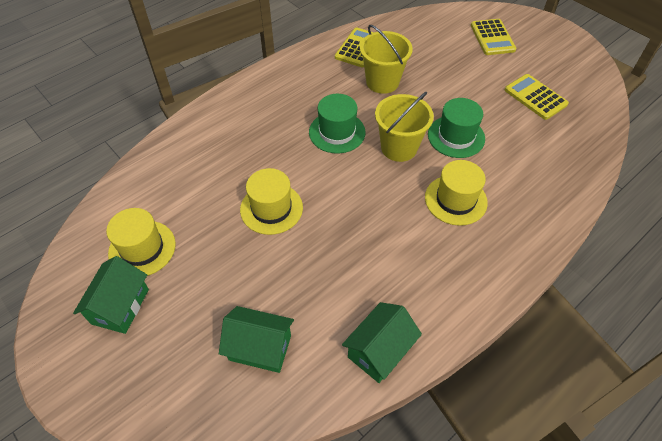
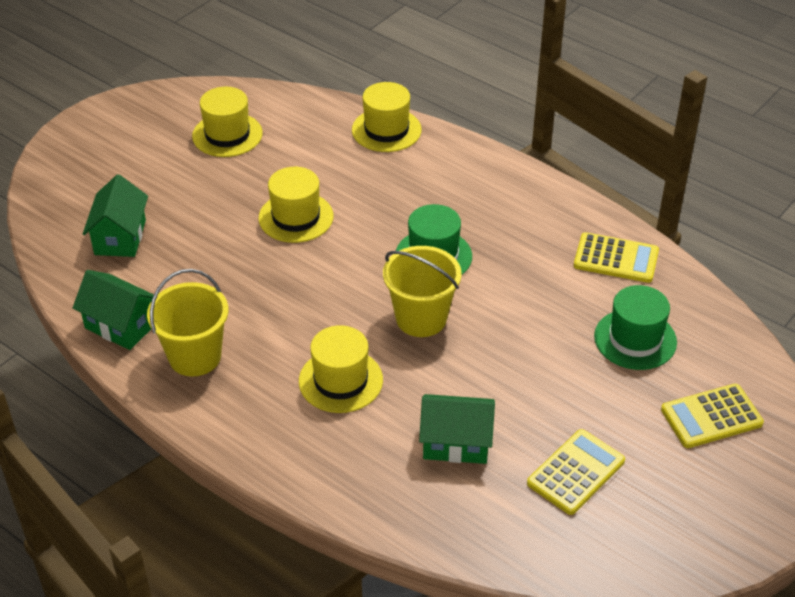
camera: 80 degrees right, 10 degrees down
(120, 306) = (159, 137): green house -> green house (456, 443)
(184, 139) = (386, 130): none -> yellow hat
(382, 82) = (548, 291): yellow bucket -> yellow bucket (195, 356)
(456, 136) = (459, 377): green hat -> green hat (635, 339)

